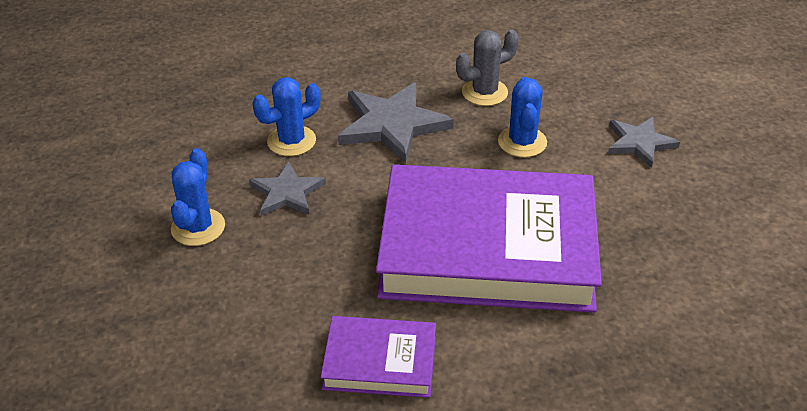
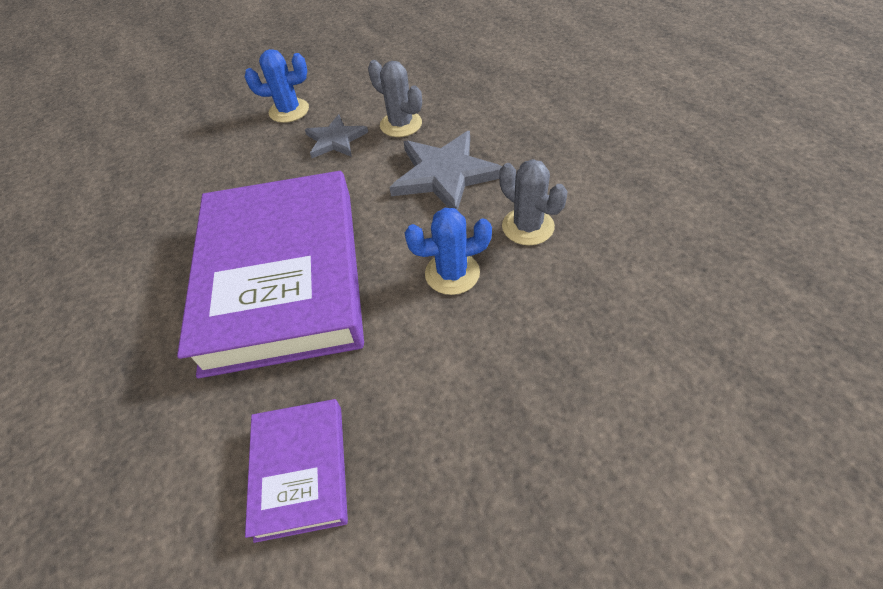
camera: 80 degrees right, 10 degrees up
(291, 141) = (401, 124): blue cactus -> grey cactus
(380, 361) = (150, 237): purple book -> purple book (301, 470)
(639, 143) = (491, 388): grey star -> none

